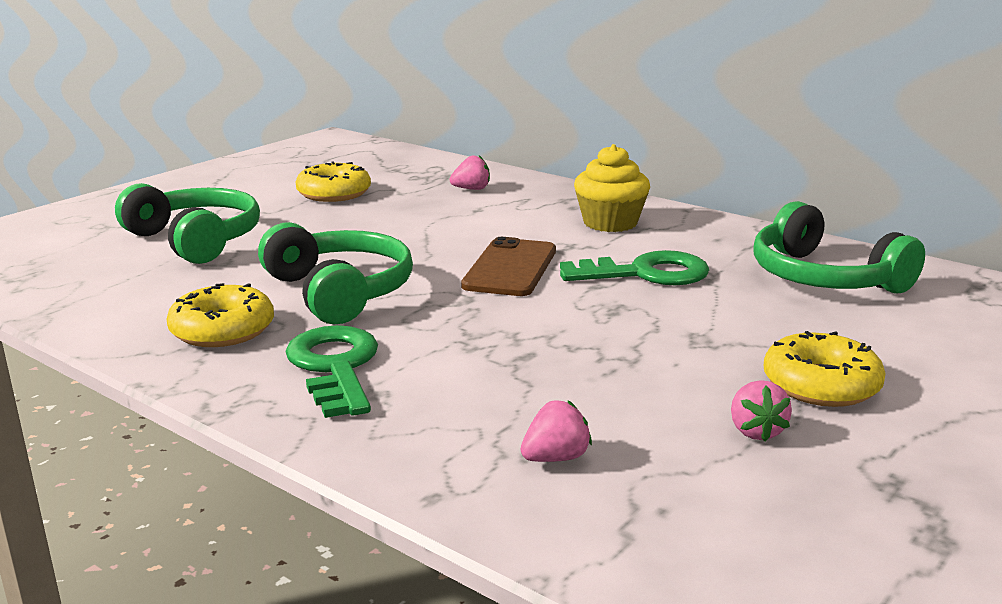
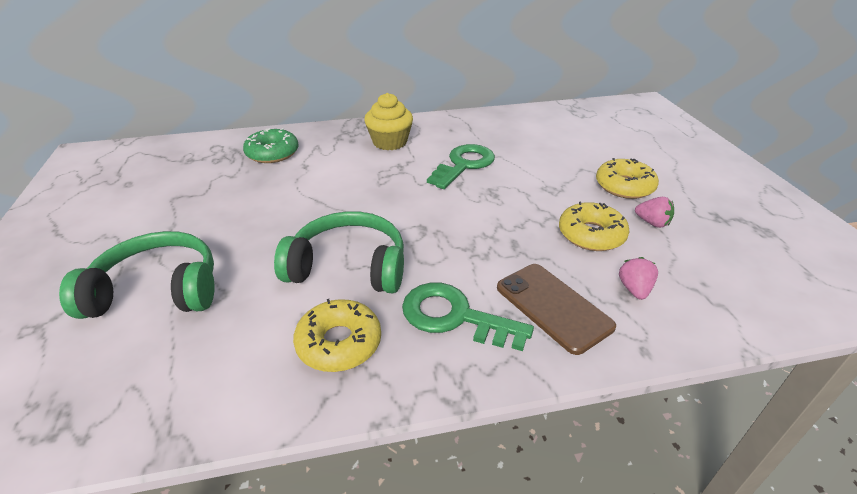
camera: 50 degrees left, 15 degrees up
(334, 193) = (185, 197): yellow donut -> yellow donut (591, 234)
(471, 189) = (272, 153): pink strawberry -> green donut
(510, 268) = (402, 195): brown phone -> brown phone (553, 307)
(824, 277) = (525, 131): green headphones -> none

